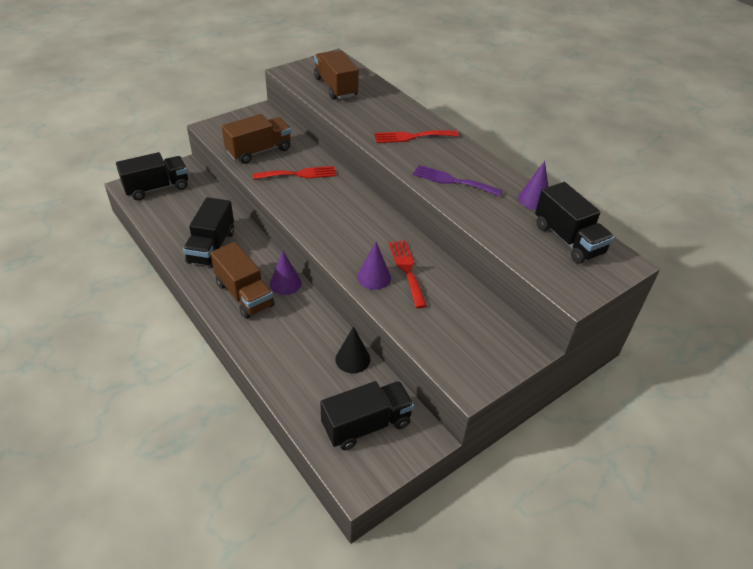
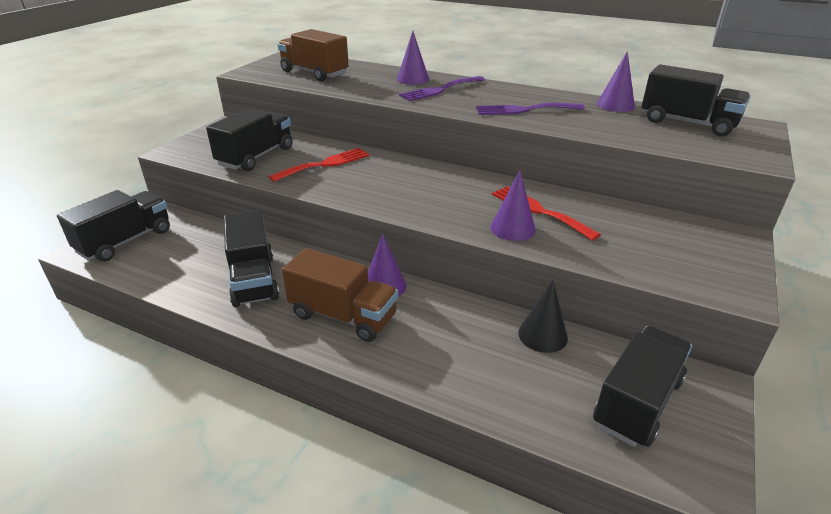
camera: 25 degrees left, 10 degrees down
(259, 151) = (256, 157): brown truck -> black truck
(403, 117) = (413, 79): none -> purple cone
(412, 136) = (440, 90): red fork -> purple fork

